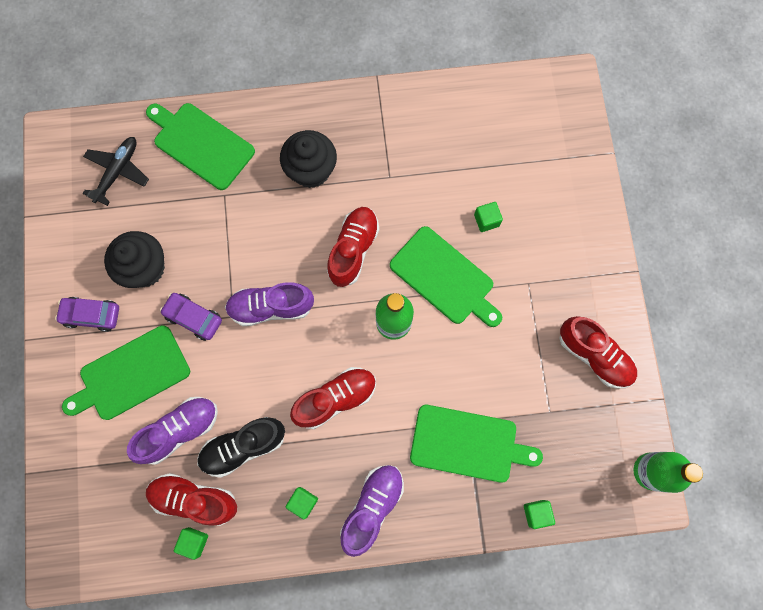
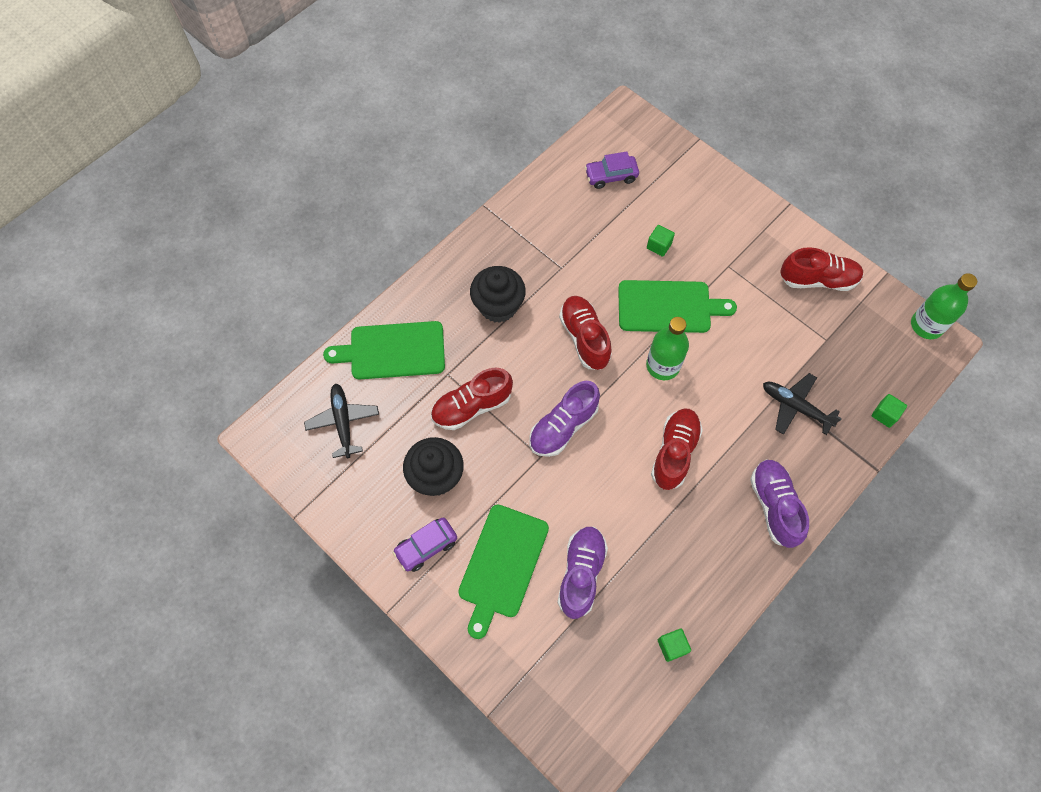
camera: 40 degrees left, 10 degrees down
(193, 318) = (511, 482): purple car -> purple car (611, 176)
(194, 499) = (642, 614): red shoe -> red shoe (472, 406)
(243, 446) = (641, 544): black shoe -> none
(303, 502) = (723, 546): green cube -> none
(468, 444) = (795, 406): green cutting board -> black plane

